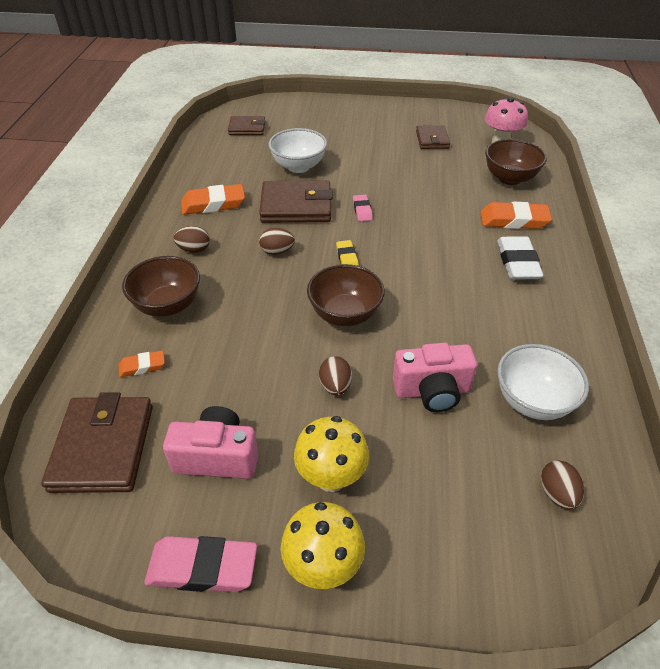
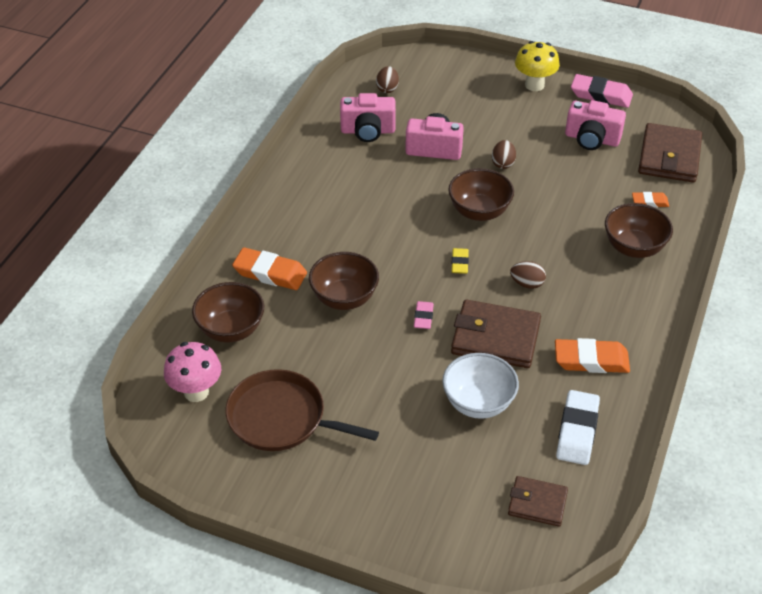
camera: 165 degrees left, 0 degrees up
(194, 249) = (612, 302): brown egg -> none
(331, 477) = (520, 117): yellow mushroom -> none
(432, 140) = (281, 418): brown wallet -> brown pan
(436, 213) = (344, 298): none -> brown bowl
(517, 262) = (301, 228): white eraser -> white eraser (577, 431)
(532, 401) = (368, 131): white bowl -> pink camera

